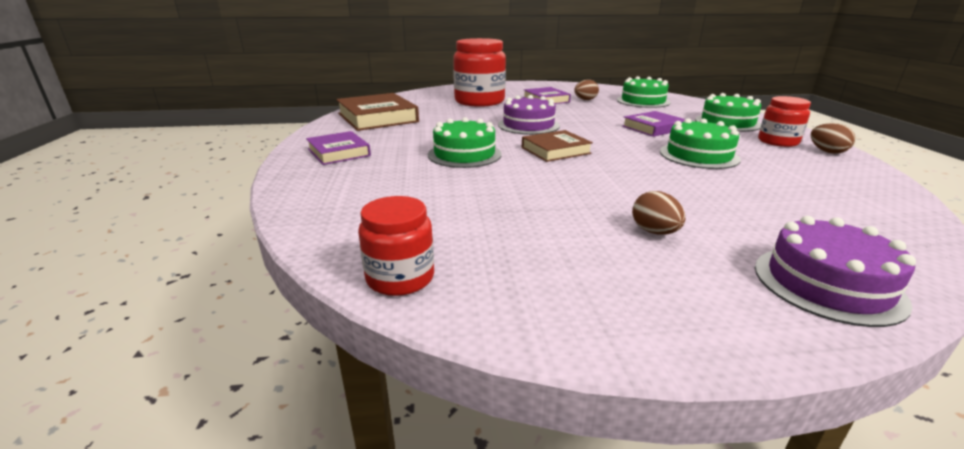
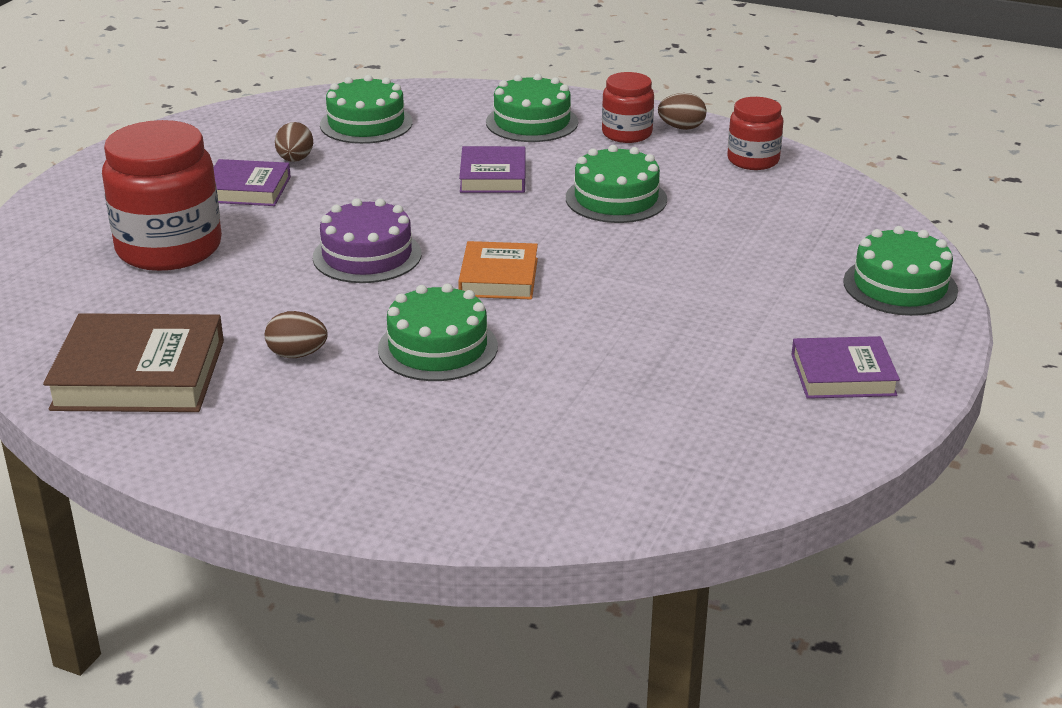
camera: 60 degrees left, 5 degrees up
(339, 152) = (305, 451): purple book -> purple book (843, 375)
(400, 278) = (742, 481): red jar -> red jar (753, 160)
(555, 150) = (498, 277): brown book -> orange book
(654, 232) = (766, 315): brown egg -> brown egg (297, 354)
(827, 284) = (900, 286): purple cake -> green cake

